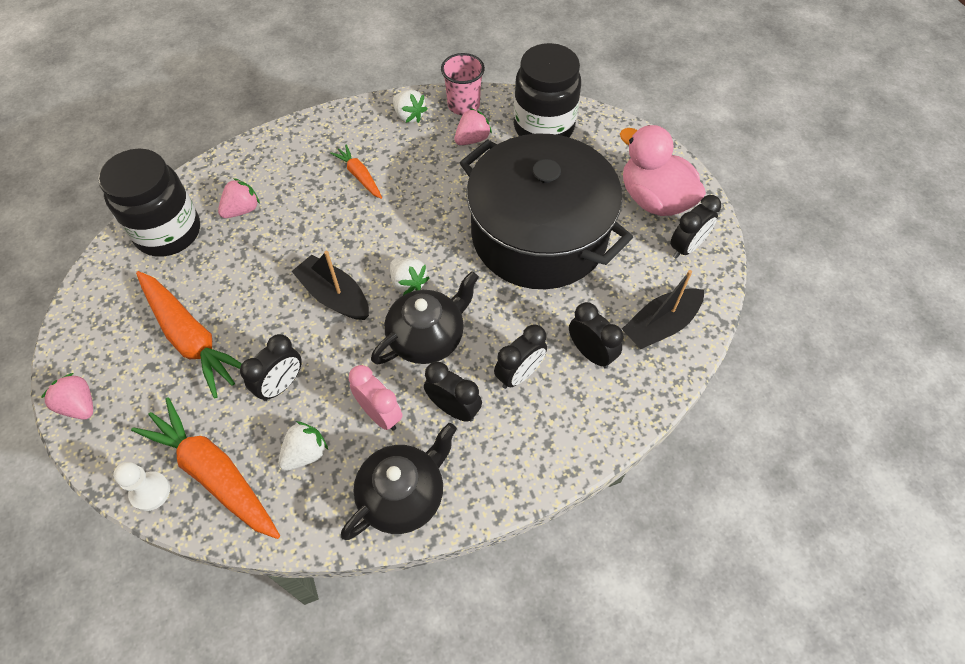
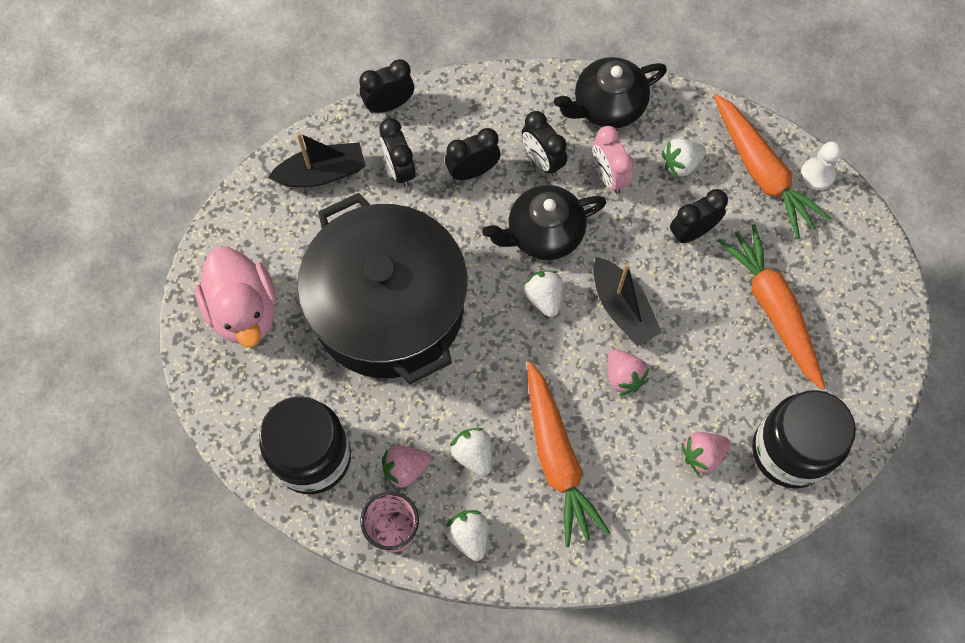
camera: 160 degrees left, 10 degrees up
(79, 405) = (881, 273): pink strawberry -> pink strawberry (623, 376)
(359, 176) = (557, 458): orange carrot -> orange carrot, size x1.90
(425, 161) = (473, 454): none -> white strawberry
(686, 247) = (246, 243): black clock -> black clock (389, 104)

